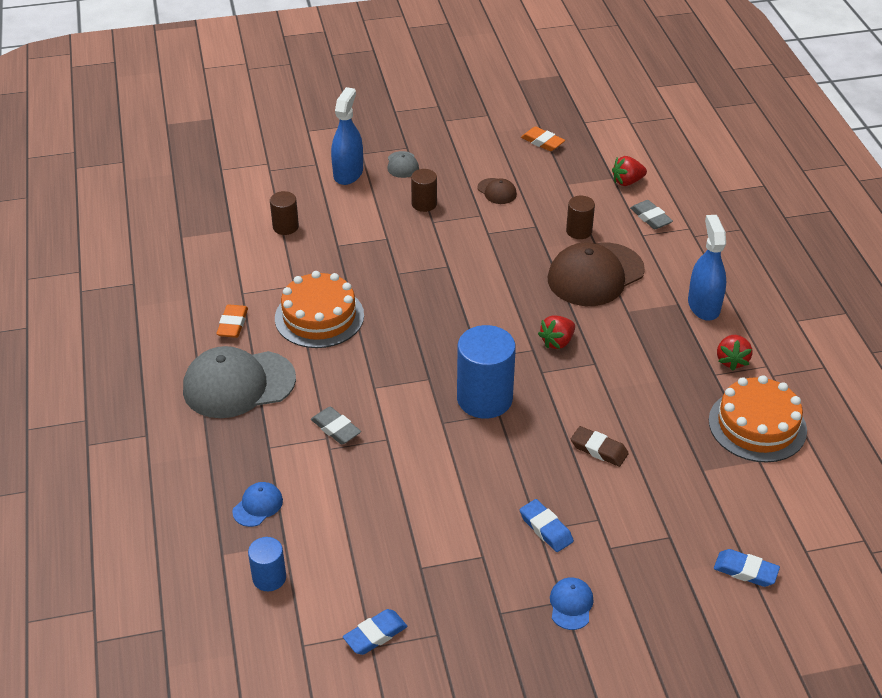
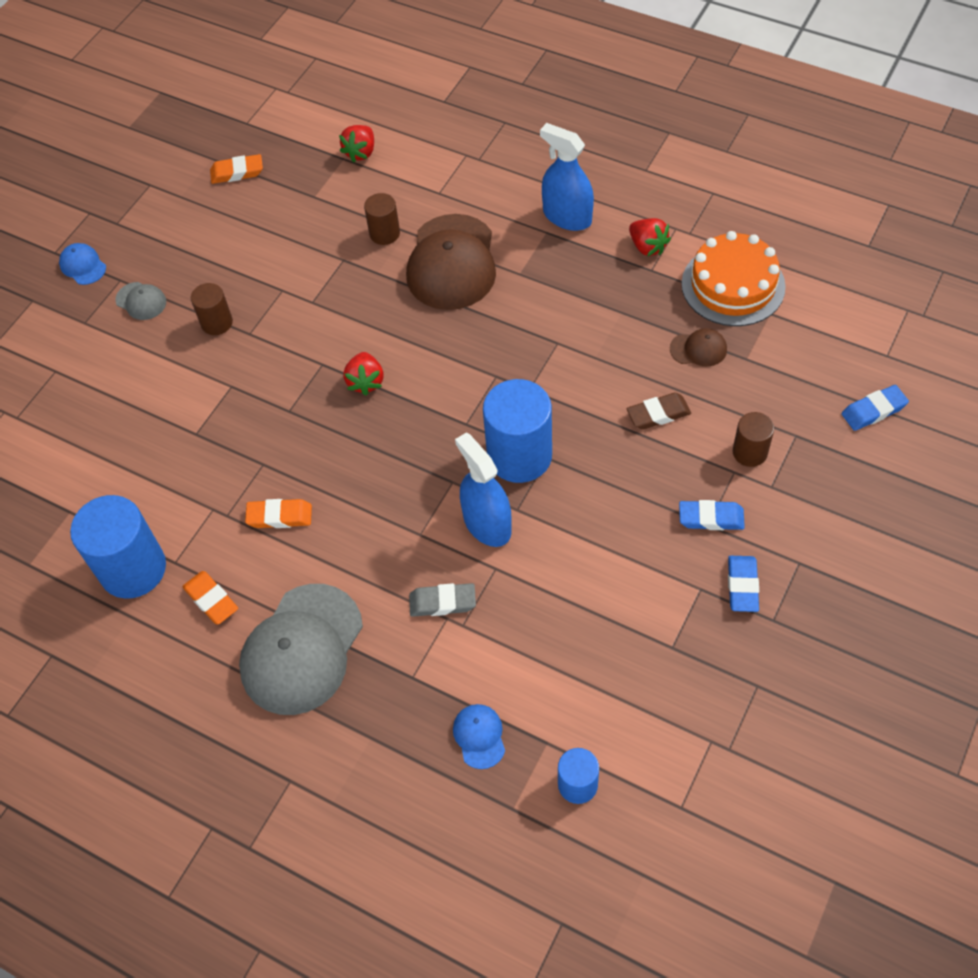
camera: 45 degrees left, 15 degrees up
(220, 279) = (133, 569): none -> blue cylinder
(285, 227) = (119, 460): brown cylinder -> brown cylinder (750, 452)
(319, 317) = (279, 516): orange cake -> orange eraser
(348, 173) = (101, 353): blue spray bottle -> blue spray bottle (487, 524)
(375, 635) = (718, 737): blue eraser -> blue eraser (742, 586)
(497, 191) = (264, 255): brown cap -> brown cap (698, 349)
(557, 342) = (505, 351): red strawberry -> red strawberry (366, 382)
(571, 605) = (807, 560): blue cap -> blue cap (83, 266)
(650, 218) = (424, 171): grey eraser -> none

